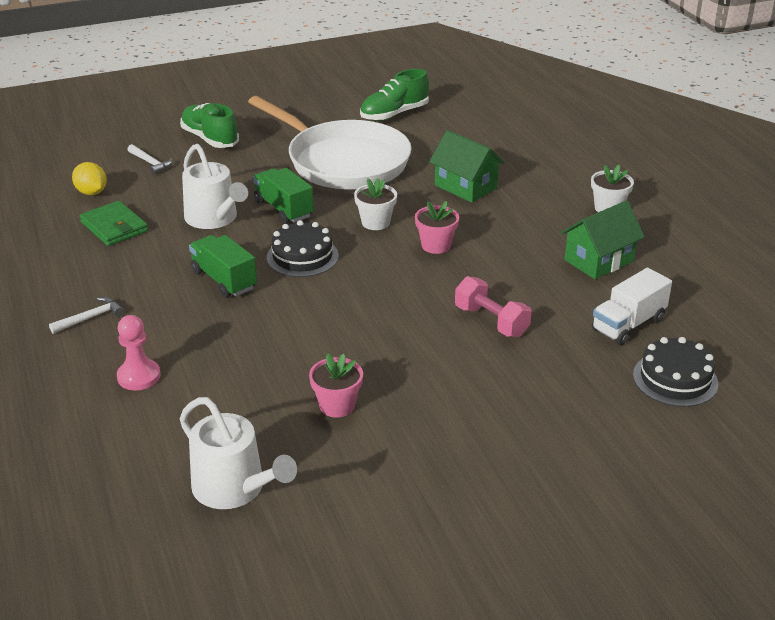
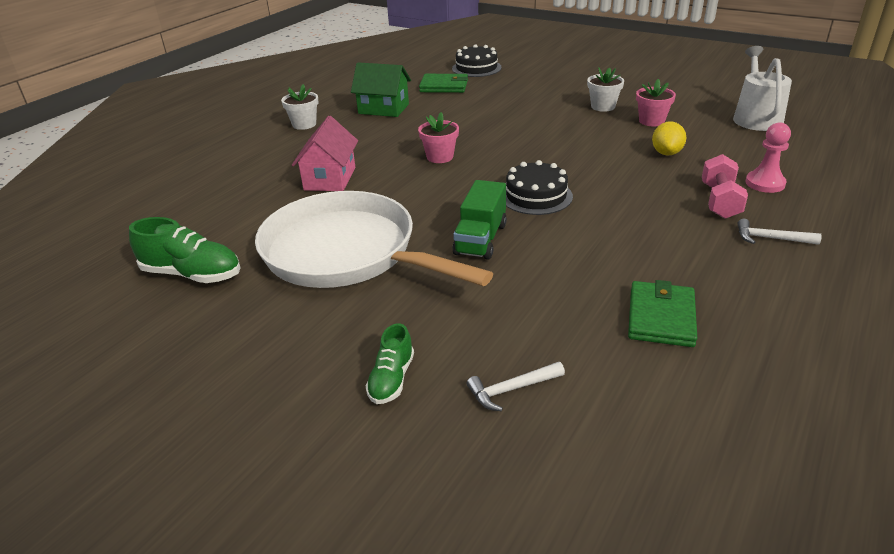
camera: 125 degrees left, 0 degrees up
(91, 192) = (638, 388): yellow lemon -> yellow lemon (666, 153)
(150, 163) = (512, 389): white hammer -> white hammer turned 120 degrees counterclockwise
(210, 139) = (391, 379): green shoe -> green shoe, size x0.61
(214, 218) = (551, 266): white watering can -> none
(224, 280) = (621, 211): green truck -> none
(343, 161) = (347, 253): white pan -> white pan turned 60 degrees counterclockwise
(375, 222) = (440, 190): white flower pot -> white flower pot (603, 106)
(465, 187) = (330, 178): green house -> pink house
(491, 321) = (501, 114): pink dumbbell -> pink dumbbell (720, 201)
(628, 324) = (444, 86): white truck -> green wallet

